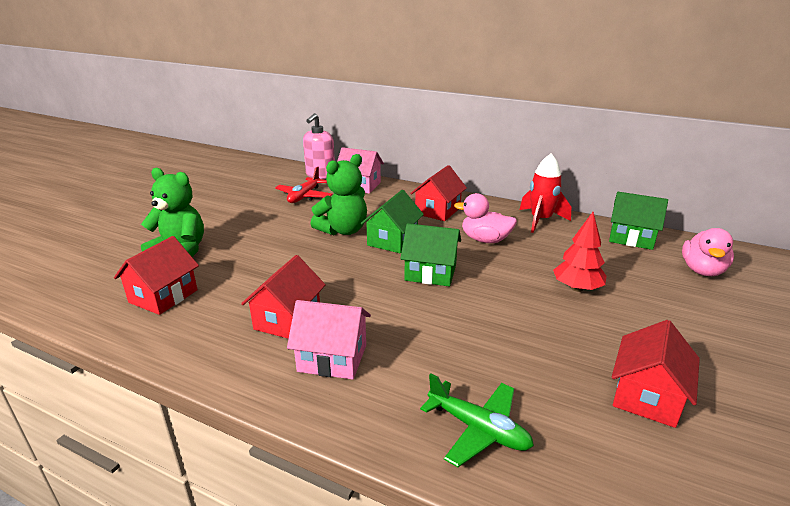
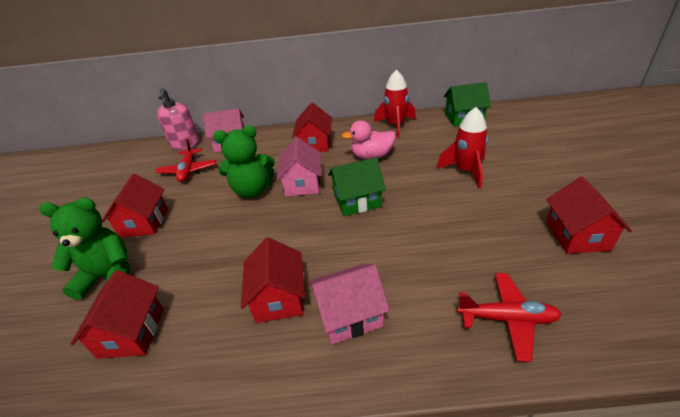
camera: 25 degrees left, 10 degrees up
(236, 224) = (144, 222): none -> red house
(343, 230) = (252, 190): green teddy bear -> green teddy bear turned 60 degrees clockwise
(392, 240) = (302, 184): green house -> pink house
(478, 429) = (507, 319): green plane -> red plane
(577, 288) = (466, 171): red tree -> red rocket
(702, 270) = (524, 127): pink duck -> none

